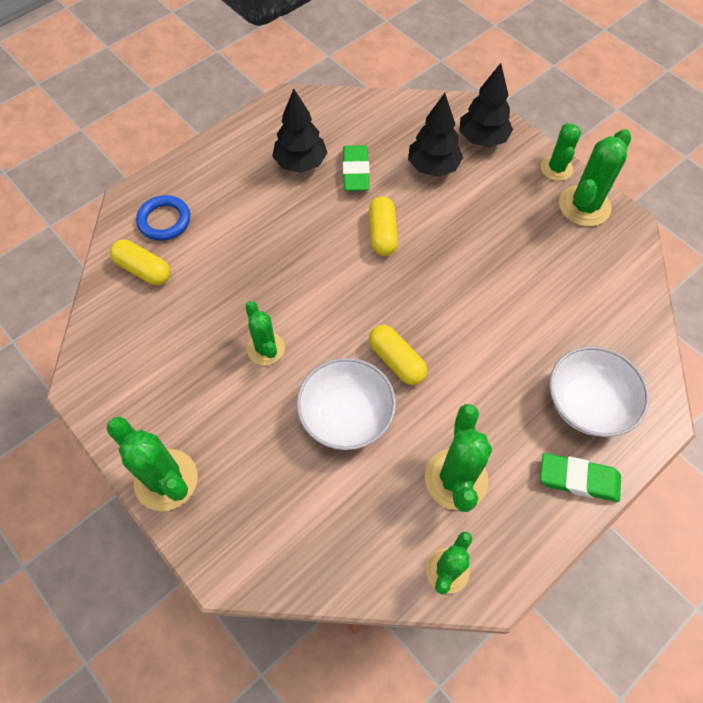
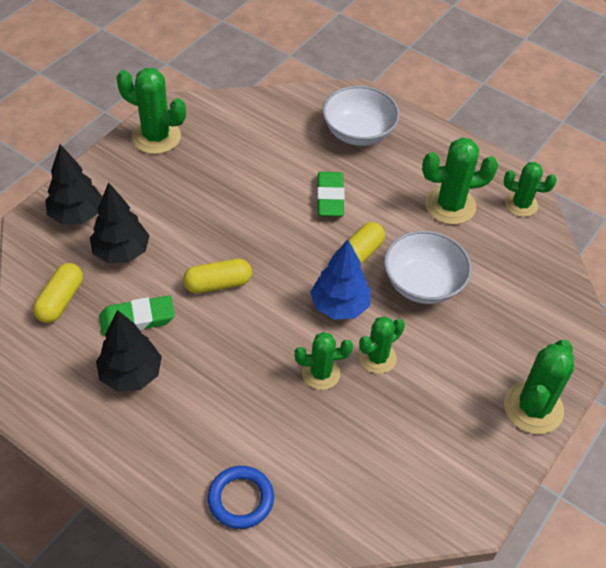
camera: 105 degrees left, 10 degrees down
(143, 269) = (314, 500): yellow capsule -> yellow capsule (60, 300)
(334, 329) = (339, 306): none -> blue tree
(556, 168) = (111, 157): green cactus -> green cactus (321, 373)
(578, 479) = (422, 136): green eraser -> green eraser (330, 198)

